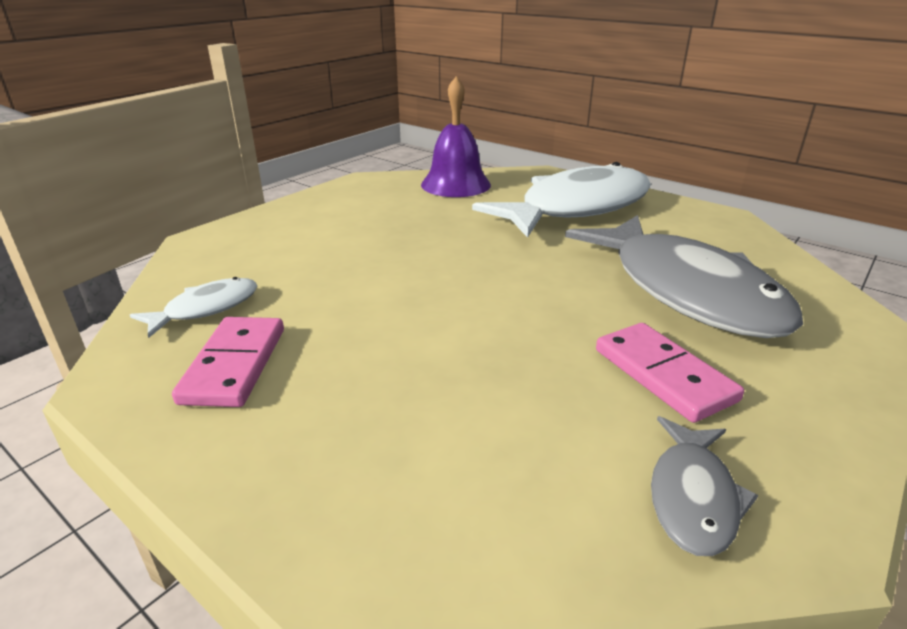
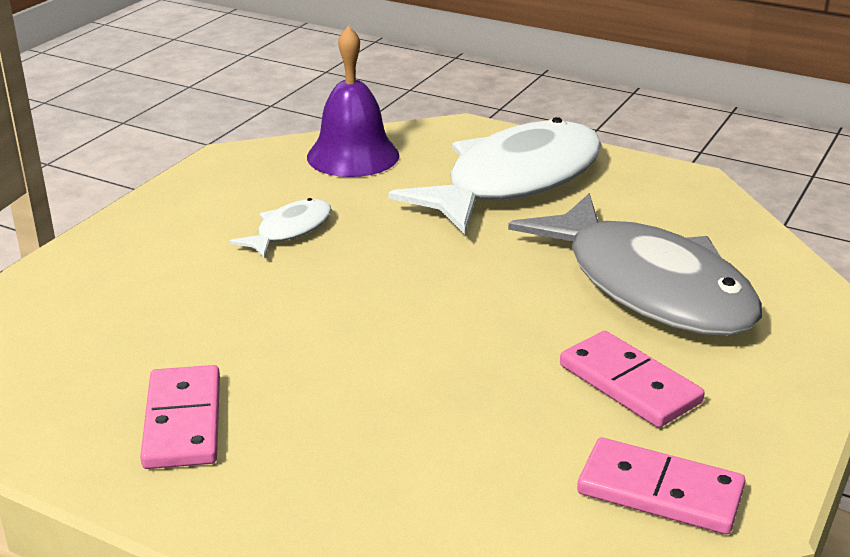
camera: 10 degrees left, 0 degrees up
(206, 308) = (114, 361): white fish -> white fish (290, 230)
(693, 496) = (660, 492): grey fish -> pink domino

